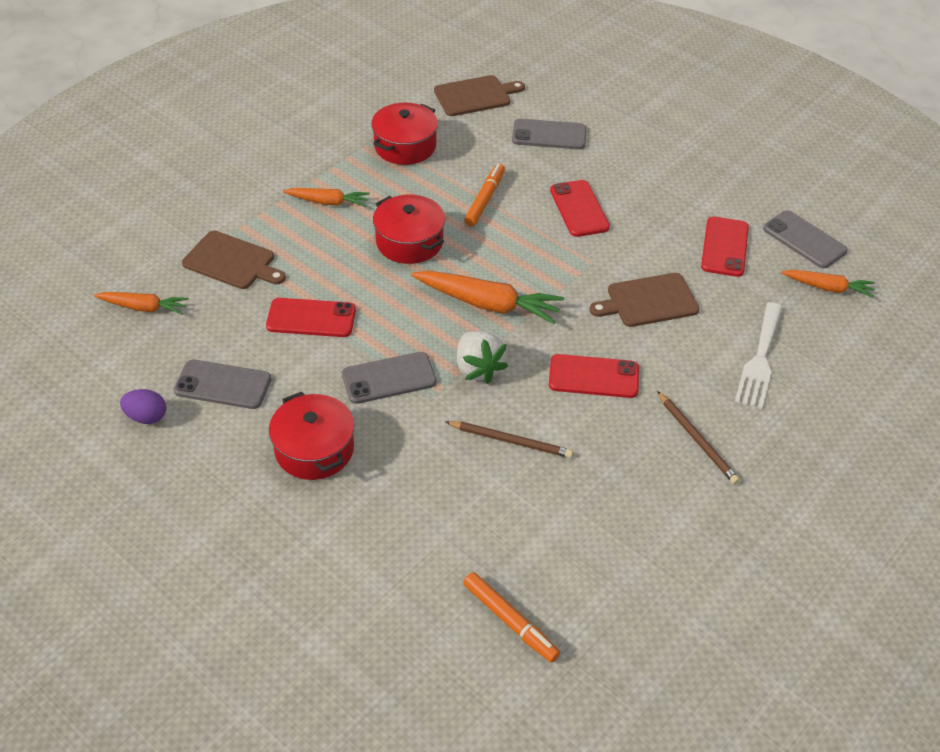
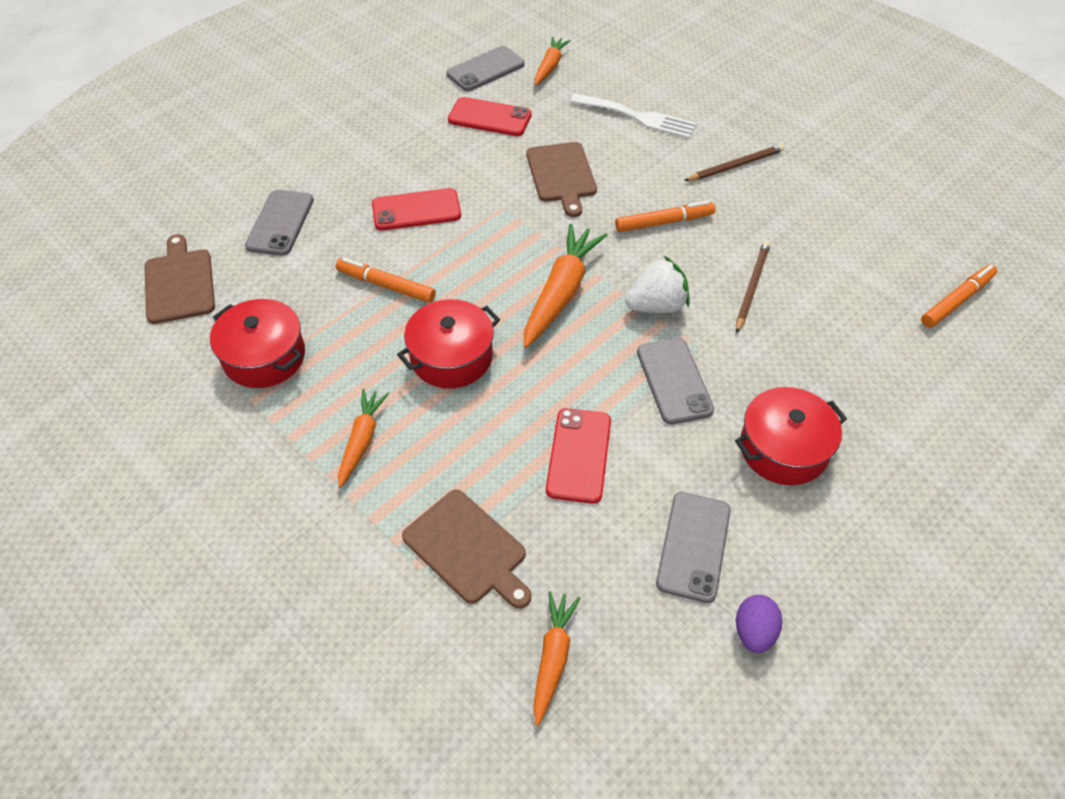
camera: 85 degrees left, 5 degrees up
(232, 262) = (467, 549): brown cutting board -> brown cutting board turned 105 degrees clockwise
(593, 377) = (664, 222): red phone -> orange marker

